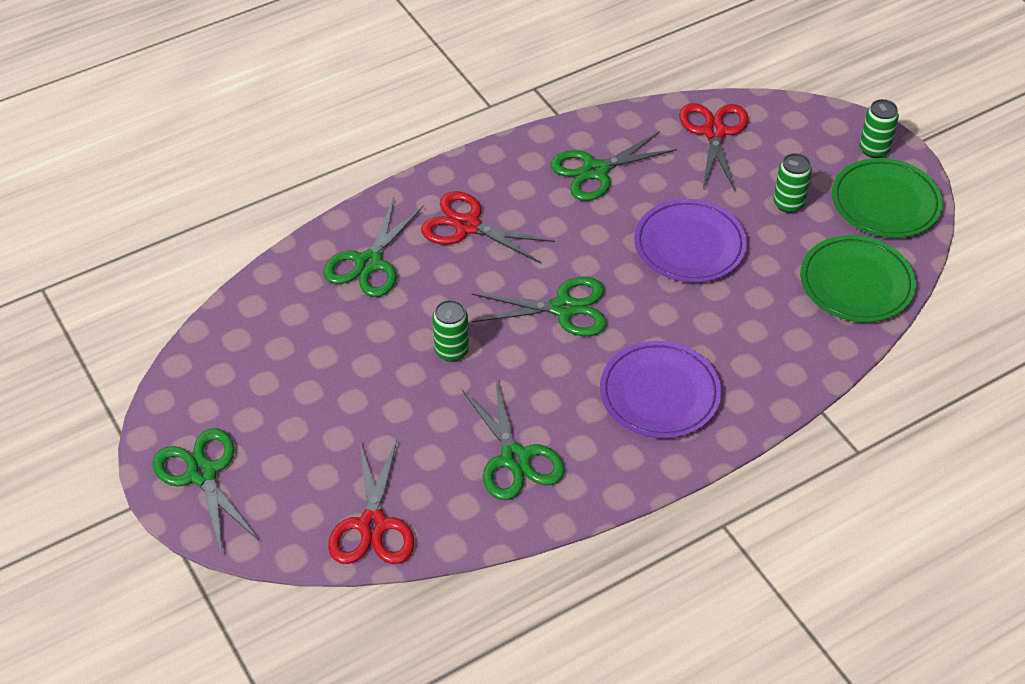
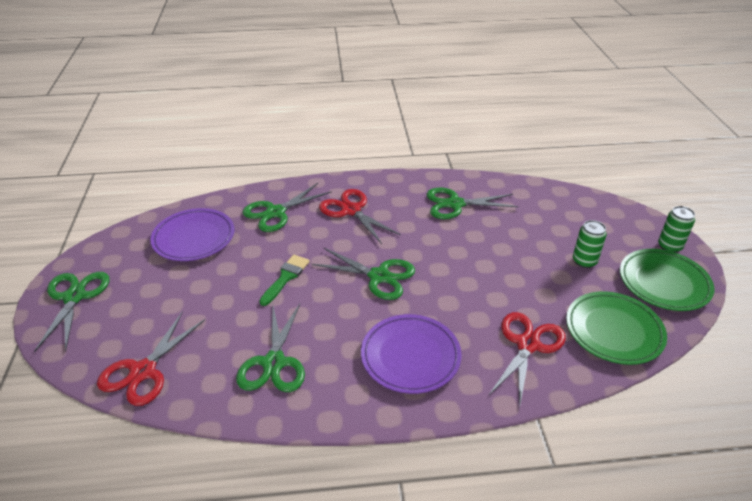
camera: 25 degrees right, 10 degrees down
(451, 351) = (286, 277): green can -> green brush
(689, 245) = (494, 265): purple plate -> purple plate (194, 238)
(714, 132) = (551, 205): red scissors -> red scissors (527, 344)

